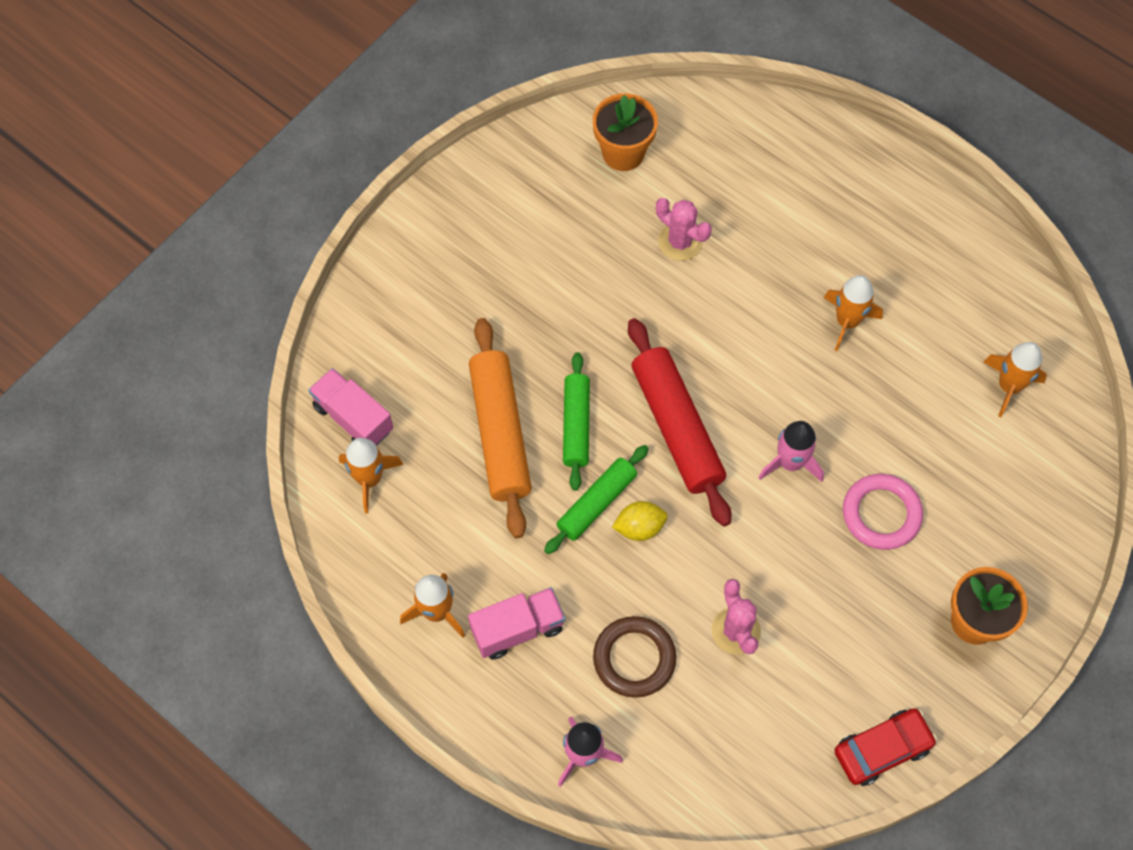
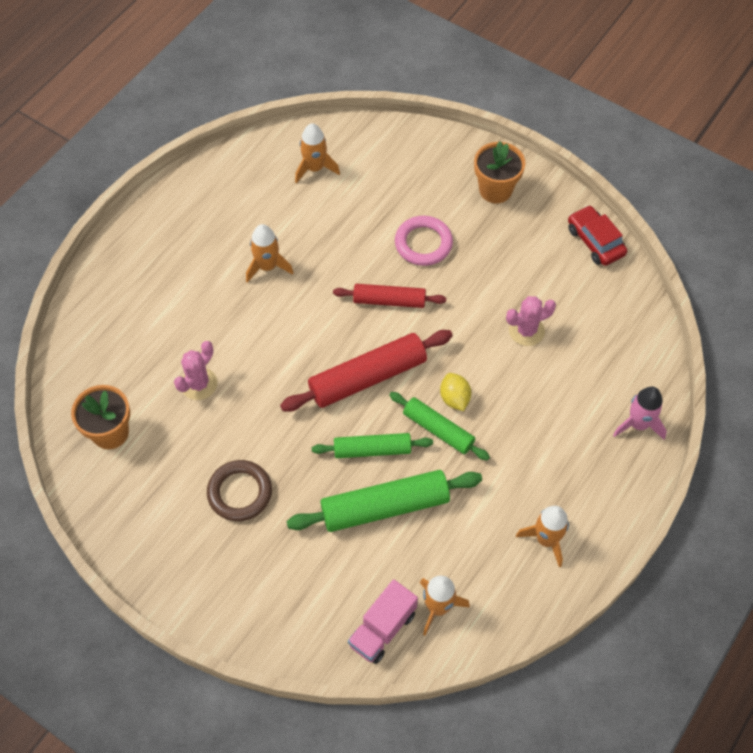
camera: 95 degrees left, 5 degrees down
(500, 433) = (385, 507): orange rolling pin -> green rolling pin
(517, 629) = (550, 478): pink truck -> none
(634, 658) = (559, 395): brown ring -> brown ring (240, 492)
(790, 462) = (389, 300): pink rocket -> red rolling pin

